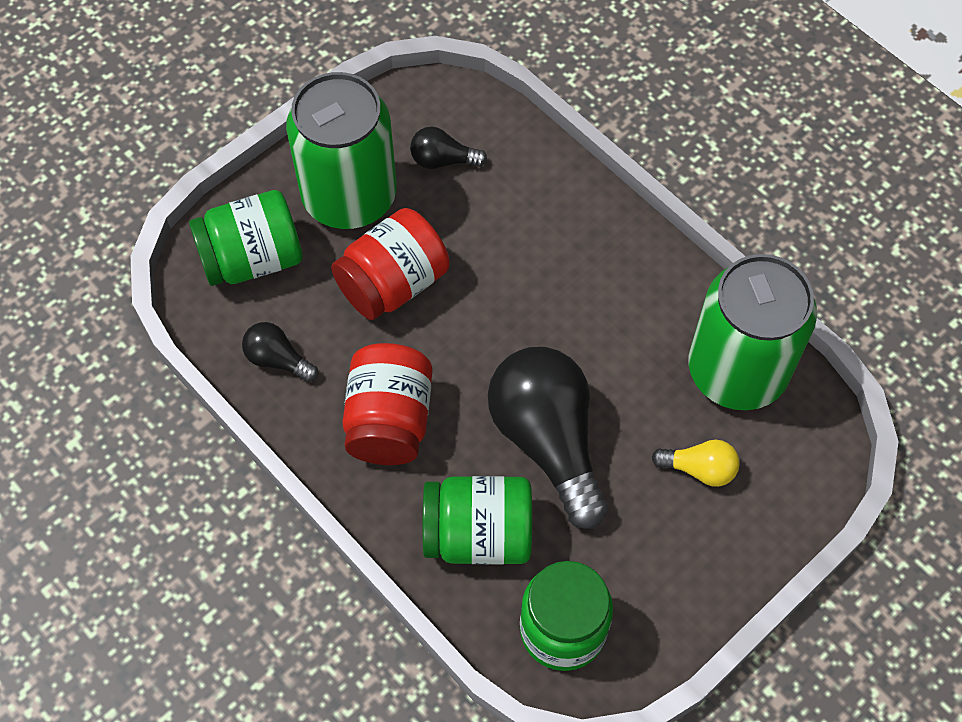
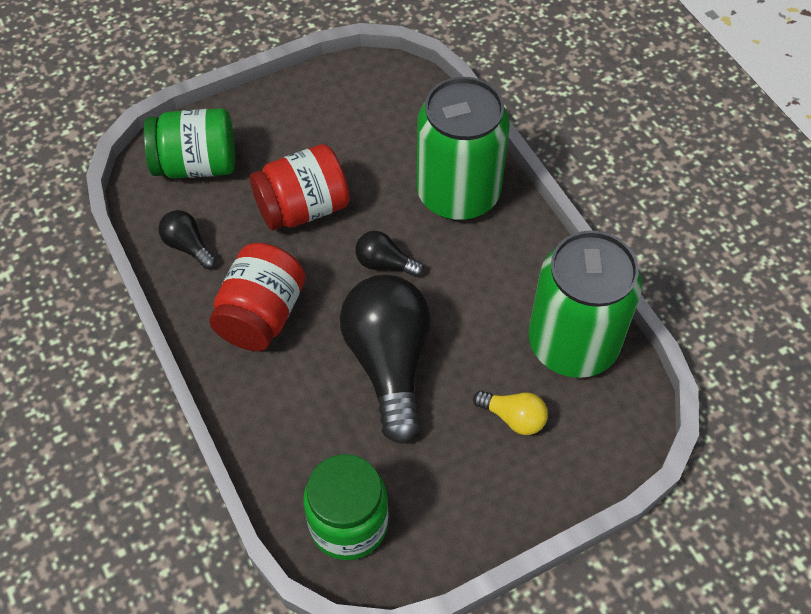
camera: 15 degrees right, 5 degrees down
(349, 196) = (291, 134): green can -> green can (458, 193)
(443, 160) = (377, 122): black light bulb -> black light bulb (385, 263)
(478, 534) = (303, 425): green jar -> none

